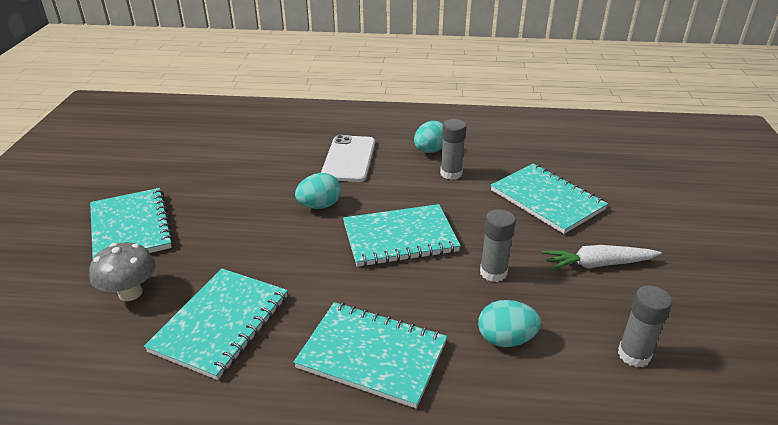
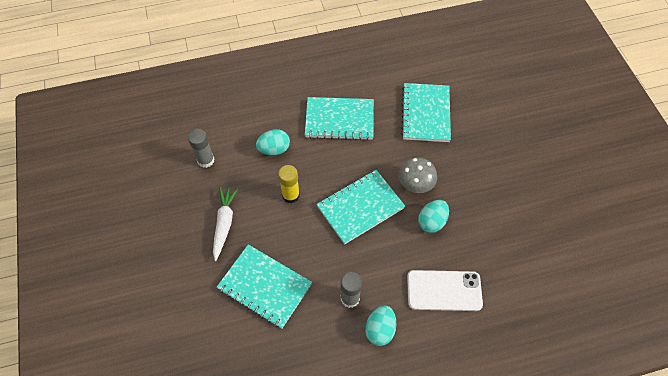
camera: 160 degrees right, 25 degrees up
(130, 293) = (488, 116): grey mushroom -> grey mushroom (415, 185)
(131, 228) = (537, 160): turquoise notebook -> none
(349, 159) = (444, 290): white phone -> white phone turned 75 degrees counterclockwise
(493, 272) = (290, 195): grey glue stick -> yellow glue stick
(598, 264) = (224, 224): white carrot -> white carrot turned 60 degrees counterclockwise

